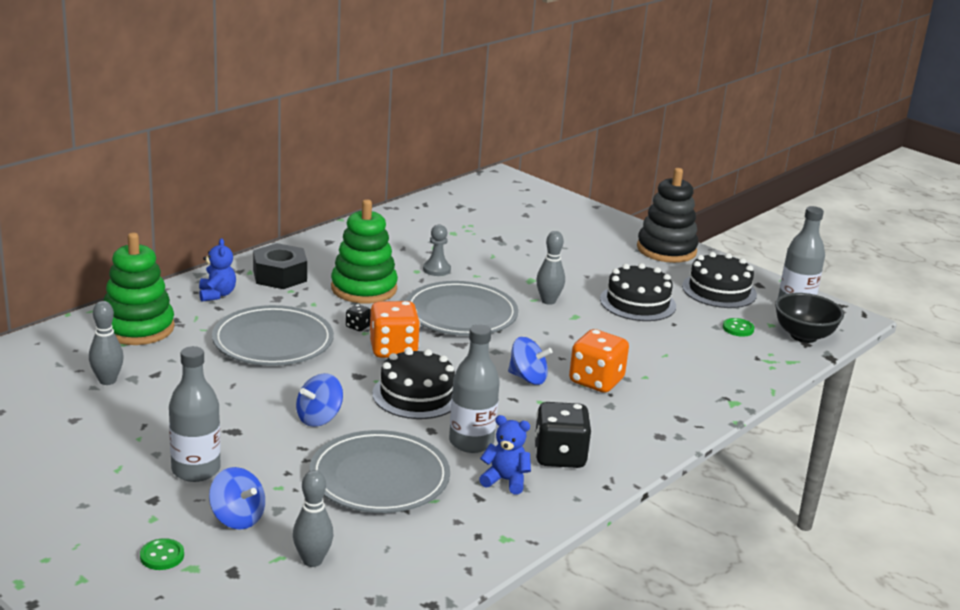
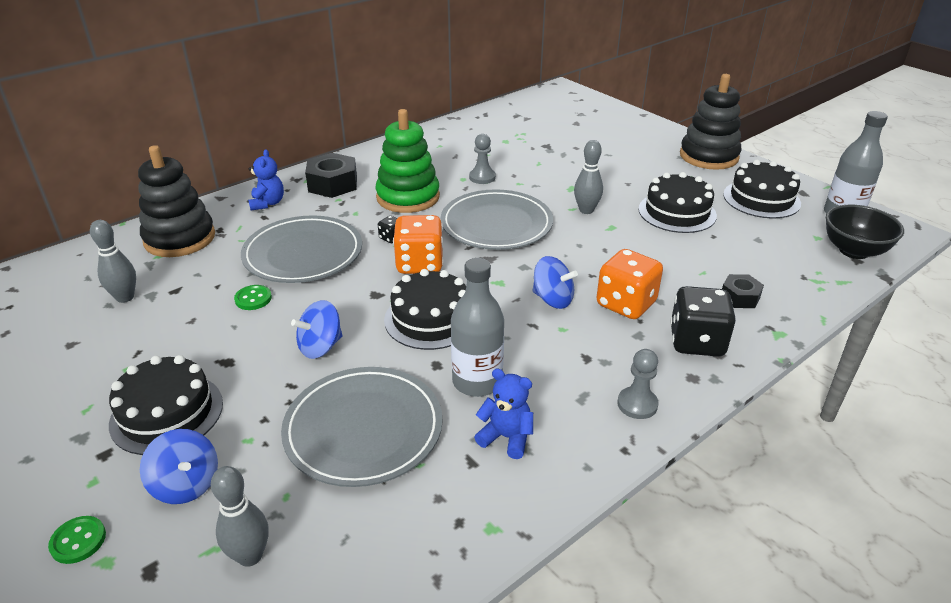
camera: 10 degrees right, 10 degrees up
(138, 328) = (180, 238): green stacking toy -> black stacking toy
(196, 470) = (167, 413): grey bottle -> black cake
(559, 456) = (574, 404): black dice -> black dice (696, 342)
(613, 455) = (637, 404): none -> grey pawn
(699, 374) = (740, 297): none -> black nut
(738, 328) = (782, 242): green button -> green button (253, 299)

